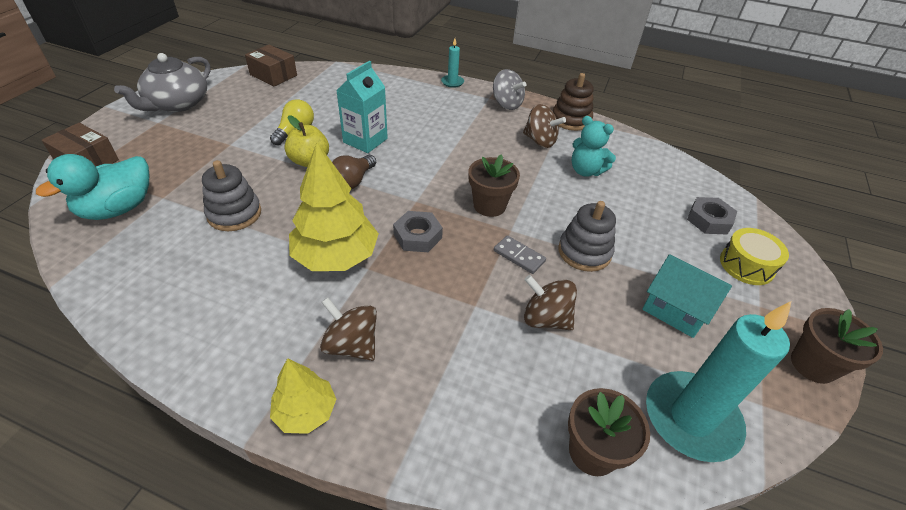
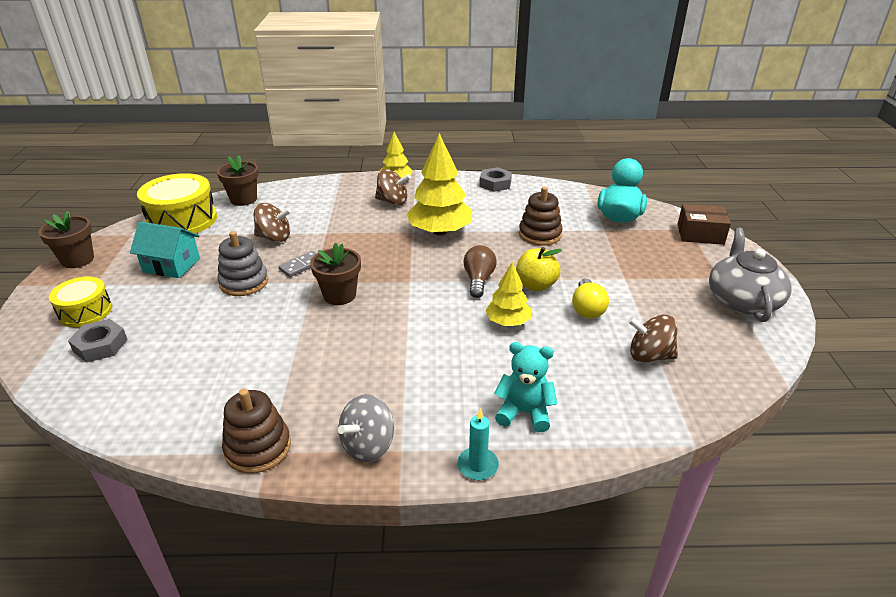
camera: 160 degrees right, 10 degrees down
(234, 214) = (540, 234): grey stacking toy -> brown stacking toy
(273, 75) = (725, 377): brown box -> none
(365, 140) = (508, 322): turquoise carton -> yellow tree
(418, 236) = (390, 257): grey nut -> grey nut (495, 184)
(506, 104) = (368, 445): grey spinning top -> grey spinning top turned 75 degrees counterclockwise
(519, 256) = (301, 266): grey domino -> grey domino turned 60 degrees counterclockwise
(540, 141) = (301, 389): brown spinning top -> brown spinning top (649, 356)
(585, 171) = (238, 363): turquoise teddy bear -> turquoise teddy bear (524, 412)
(691, 418) = (182, 220): turquoise candle -> yellow drum

